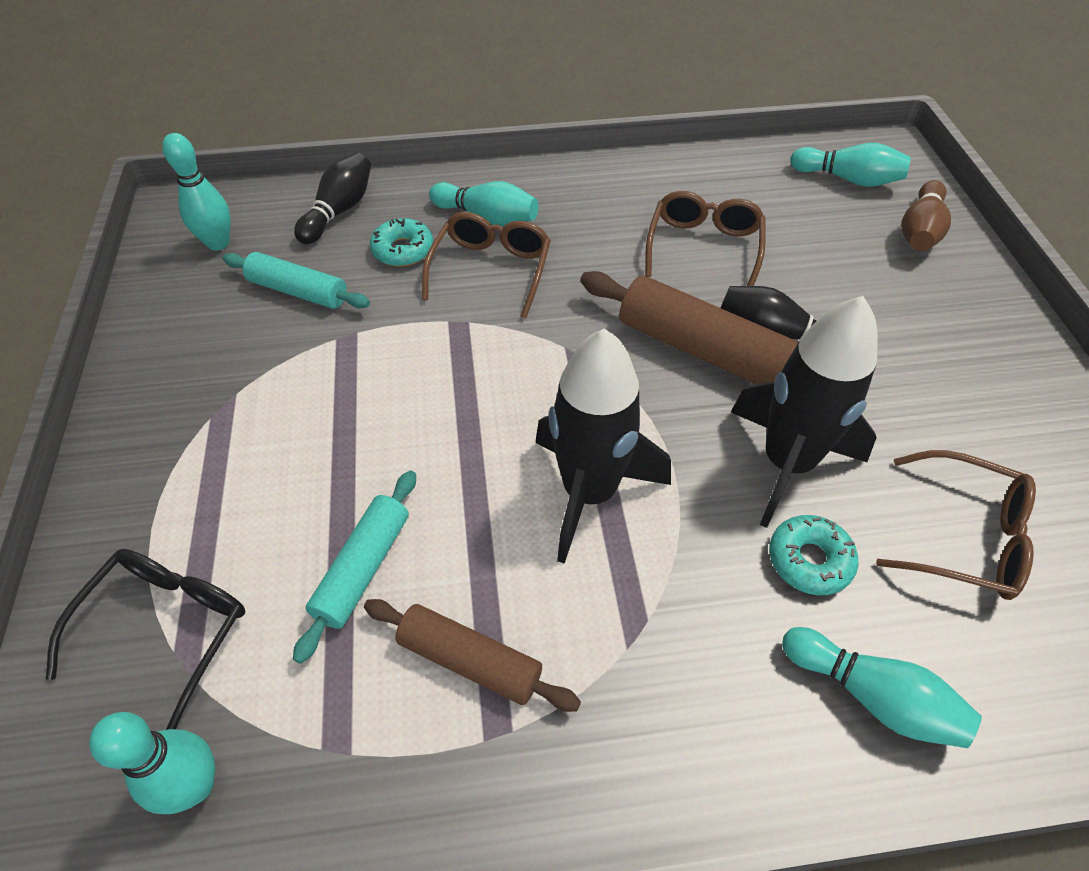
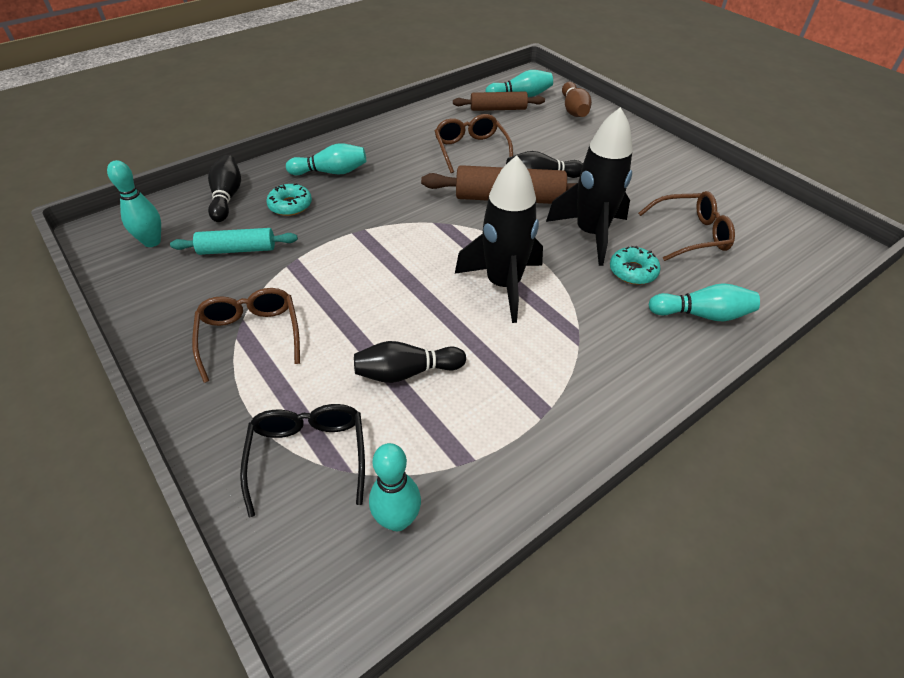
camera: 30 degrees left, 5 degrees down
(363, 568) = (406, 372): turquoise rolling pin -> black bowling pin
(470, 660) = (503, 387): brown rolling pin -> brown rolling pin (498, 109)
(491, 270) = (356, 198): brown glasses -> brown glasses (250, 336)

